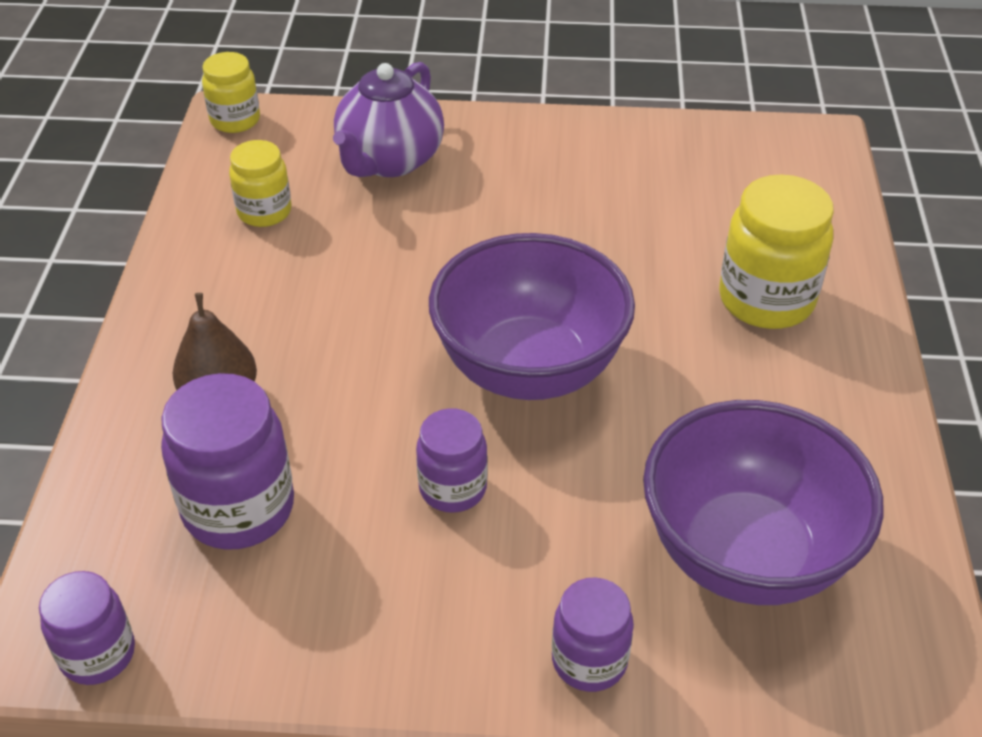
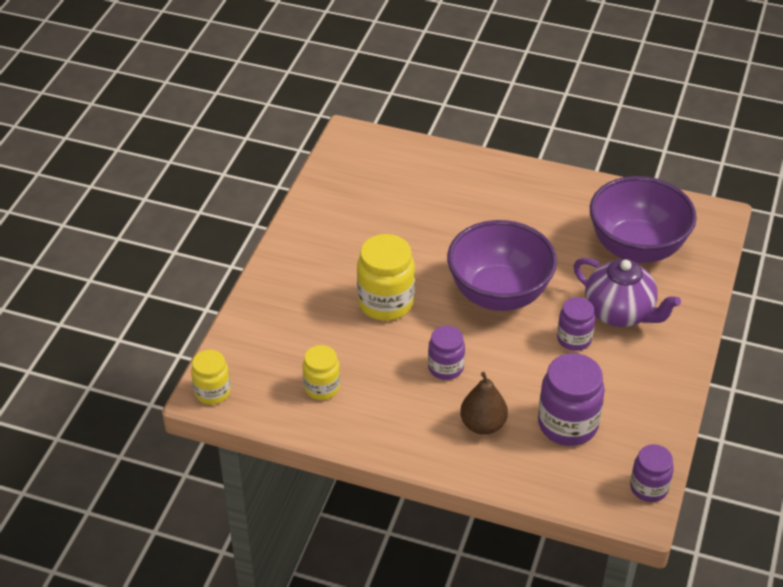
camera: 75 degrees left, 0 degrees up
(389, 161) = (293, 320): purple teapot -> purple teapot (620, 313)
(589, 661) = (683, 312): purple jar -> purple jar (445, 368)
(766, 300) = (475, 194): yellow jar -> yellow jar (386, 303)

